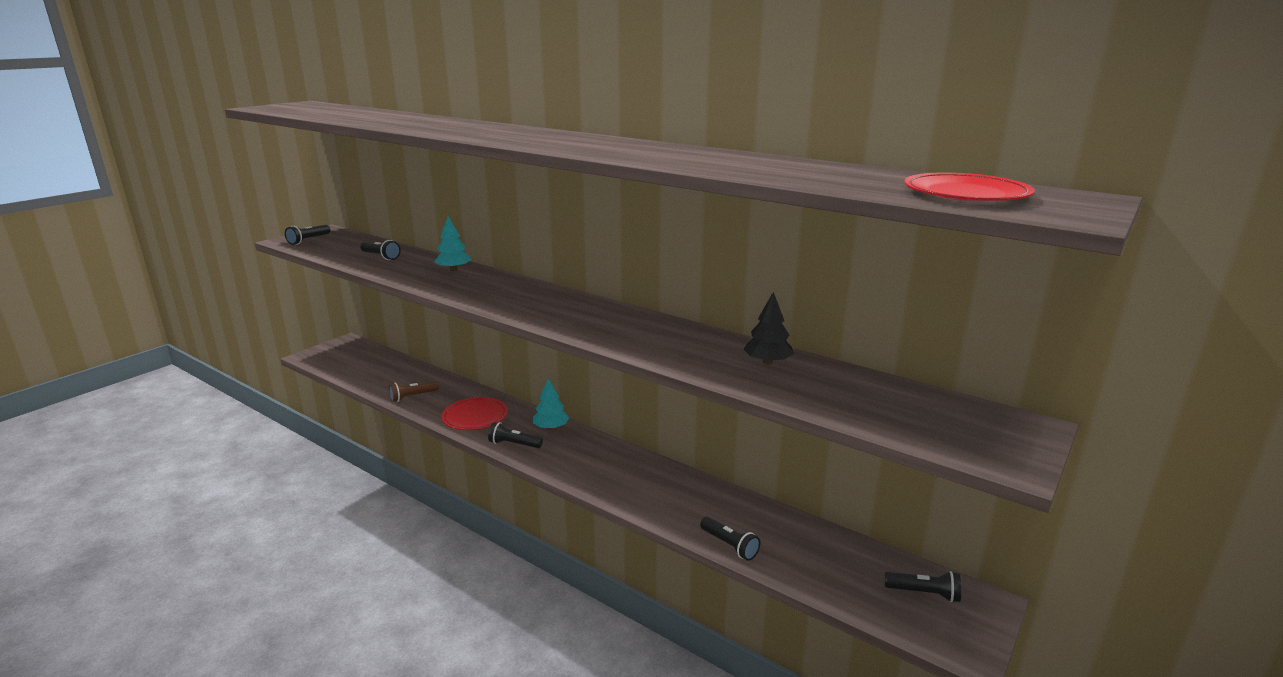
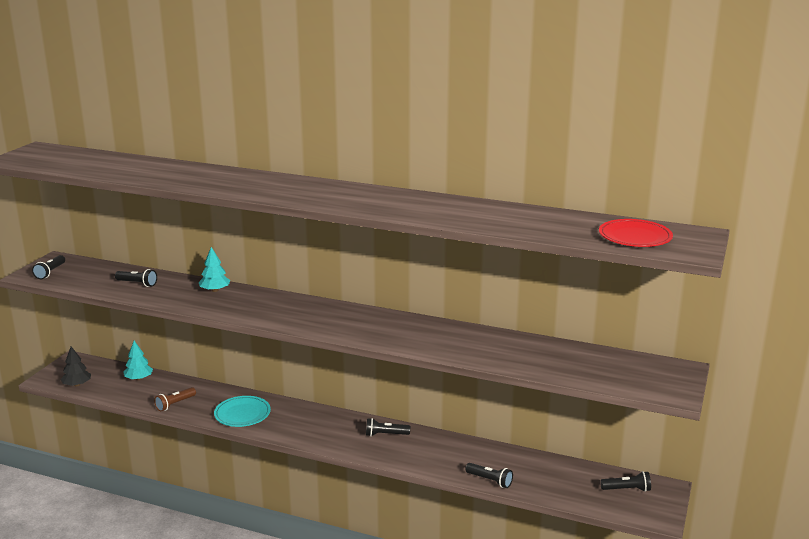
camera: 15 degrees left, 0 degrees up
(475, 417) = (242, 414): red plate -> turquoise plate
(514, 444) = (290, 432): black flashlight -> black flashlight (385, 434)
(551, 427) = (312, 413): turquoise tree -> turquoise tree (139, 378)
(767, 362) = (507, 345): black tree -> black tree (77, 384)

